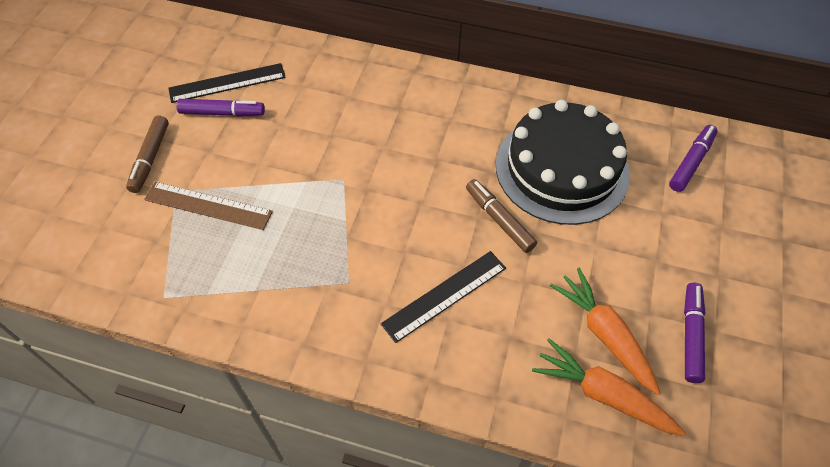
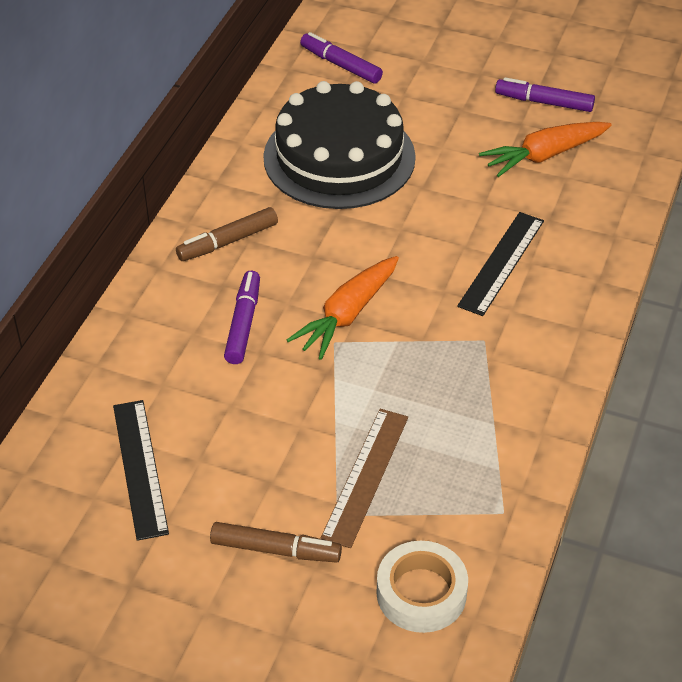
camera: 85 degrees left, 10 degrees down
(98, 244) = (421, 593): none -> white tape
(222, 113) = (200, 470): purple marker -> purple marker (243, 323)
(444, 295) = (501, 263): black ruler -> black ruler turned 60 degrees clockwise
(499, 219) = (405, 212): brown marker -> brown marker (227, 241)
(603, 394) = (606, 165): orange carrot -> orange carrot (347, 315)

